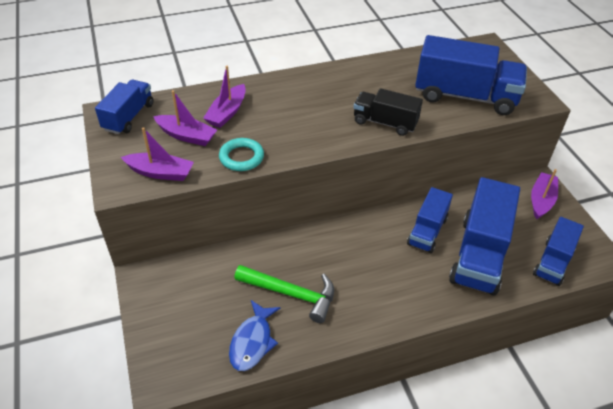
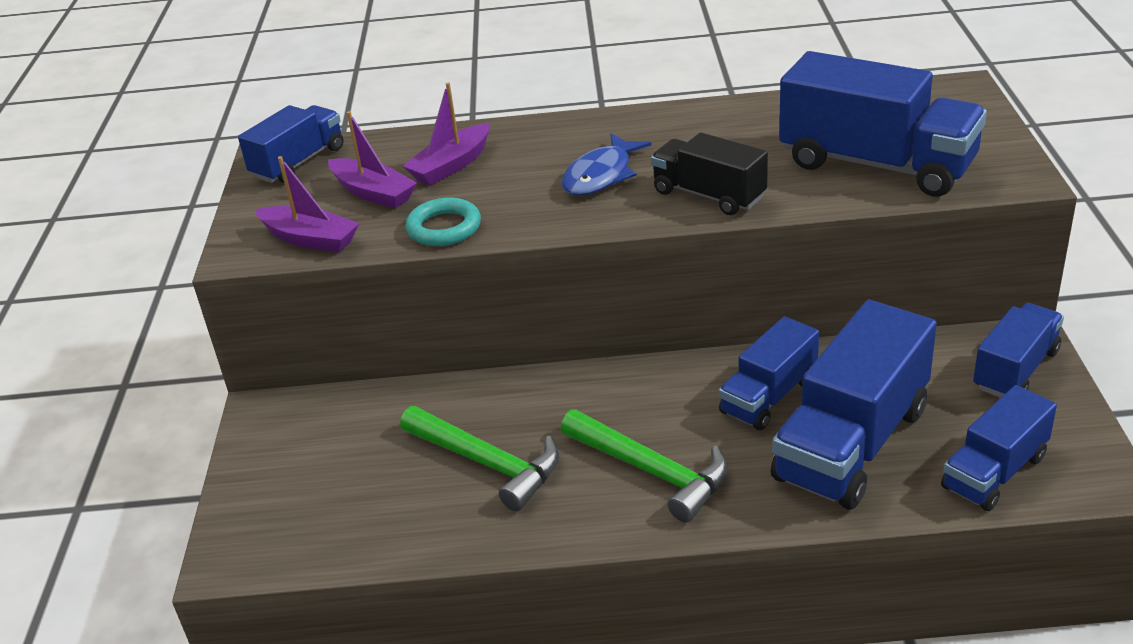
camera: 20 degrees right, 10 degrees down
(252, 342) = (395, 523): blue fish -> blue fish (601, 175)
(384, 286) = (652, 471): none -> green hammer
(541, 200) = (1015, 370): purple boat -> blue truck

